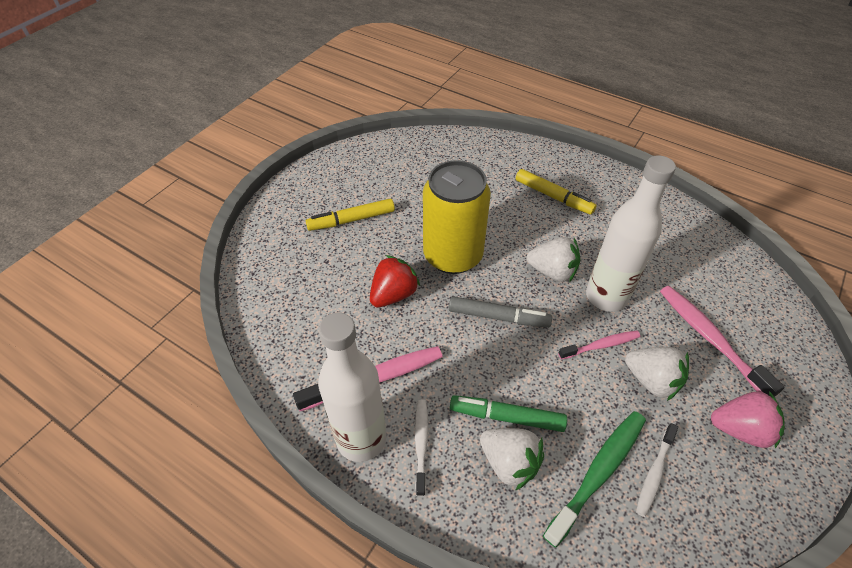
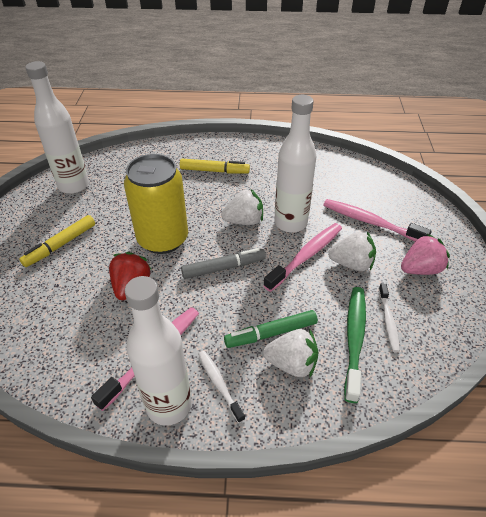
camera: 30 degrees left, 5 degrees down
(397, 158) = (73, 185): none -> white bottle
(601, 345) = (306, 256): pink toothbrush -> pink toothbrush, size x1.66

